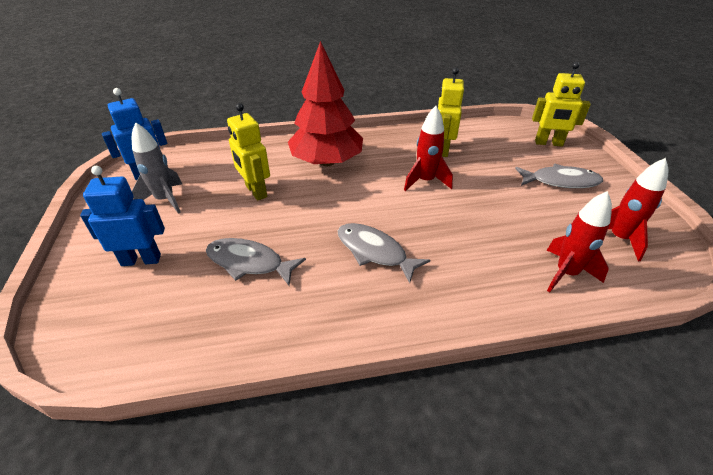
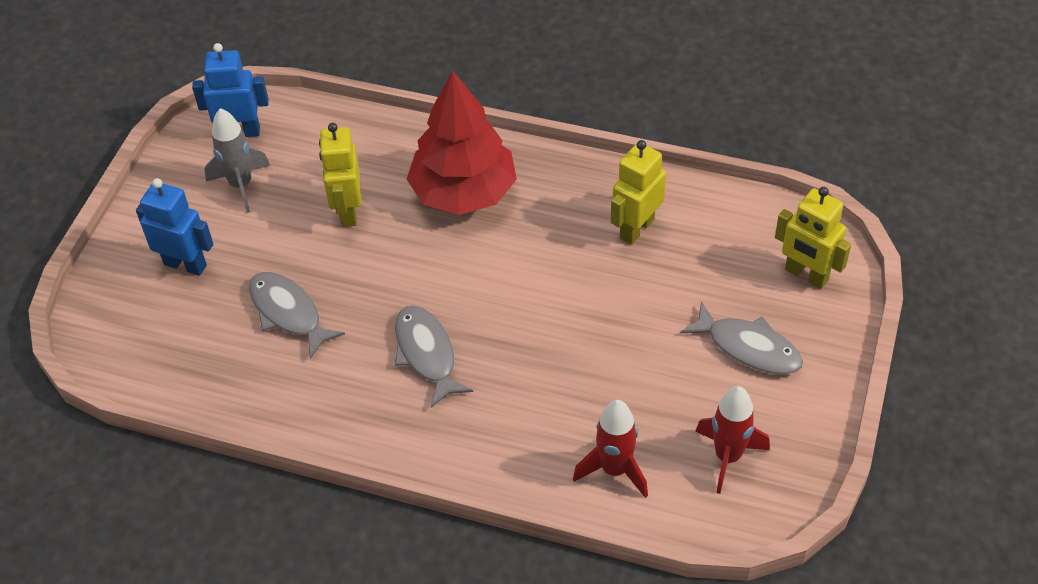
camera: 30 degrees right, 10 degrees up
(425, 181) = (566, 276): red rocket -> none

